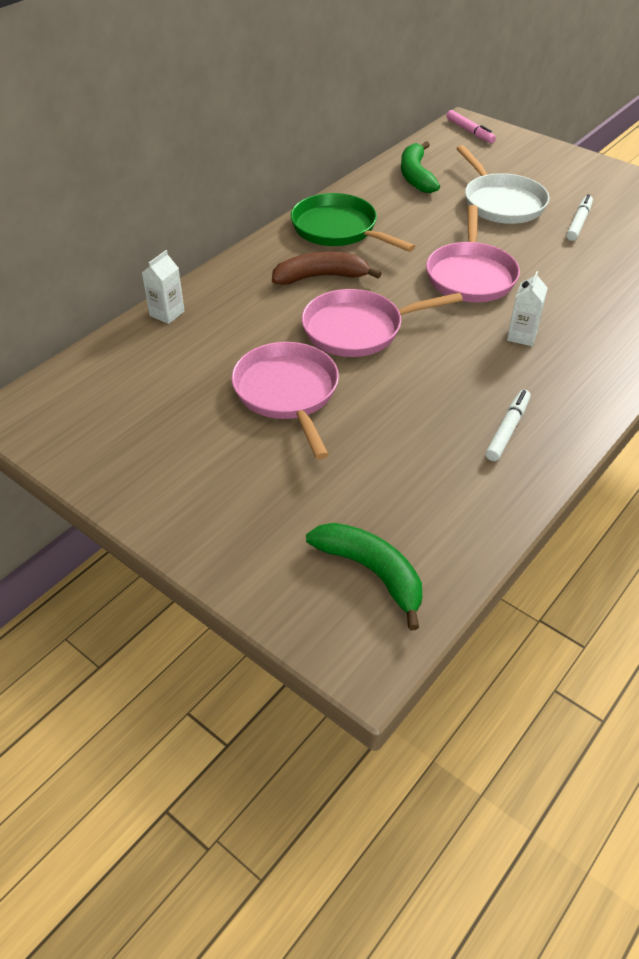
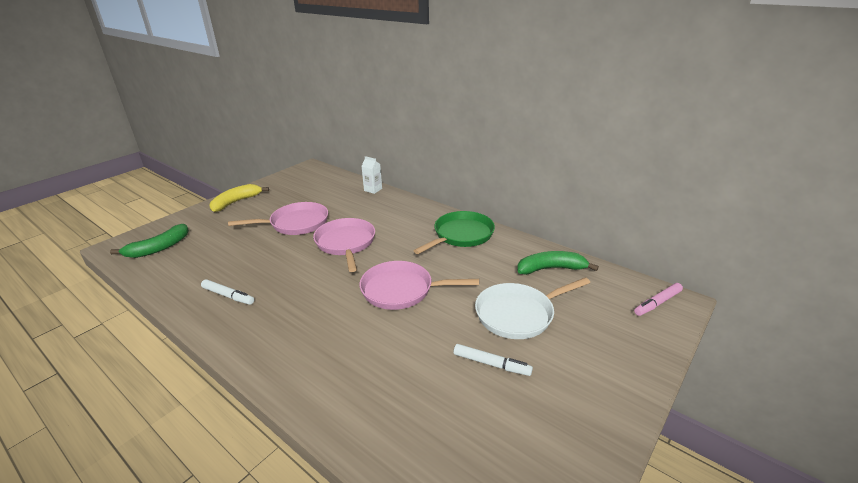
camera: 90 degrees right, 15 degrees down
(178, 501) = (236, 202): none -> yellow banana
(321, 277) = (403, 230): brown banana -> none
(522, 336) = (321, 310): white carton -> none

